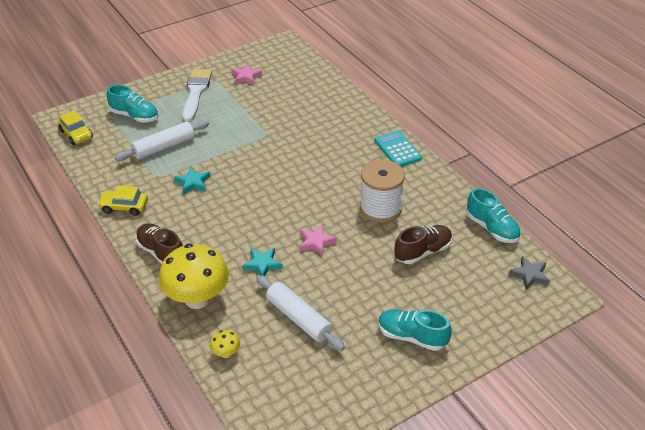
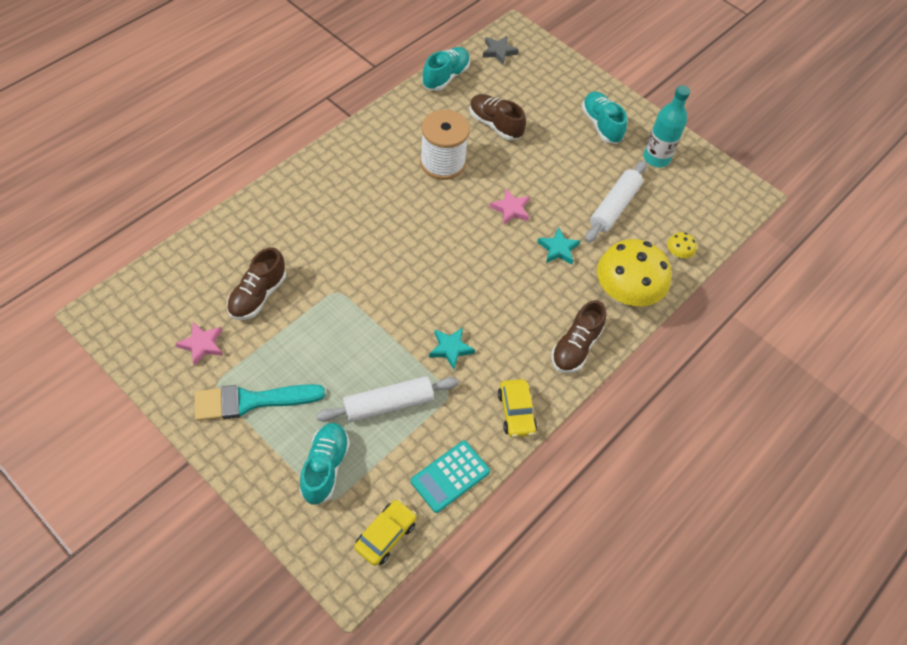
camera: 110 degrees left, 15 degrees up
(164, 147) = (388, 404): white rolling pin -> white rolling pin turned 60 degrees counterclockwise
(196, 92) = (251, 401): white brush -> turquoise brush
(276, 101) = (258, 295): none -> brown shoe
(355, 374) = (656, 158): none -> turquoise bottle
(397, 149) = (337, 157): turquoise calculator -> turquoise calculator (450, 476)
(412, 337) = (601, 125): turquoise shoe -> turquoise shoe turned 150 degrees clockwise

